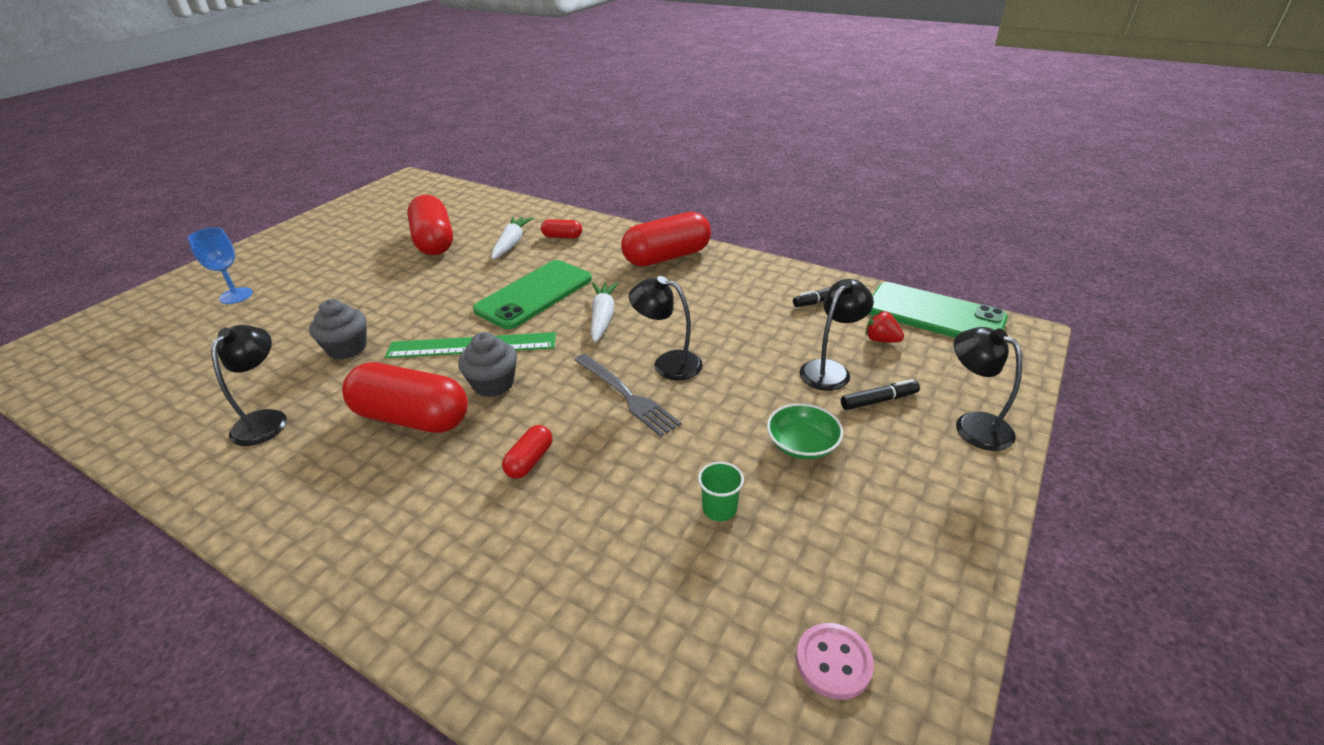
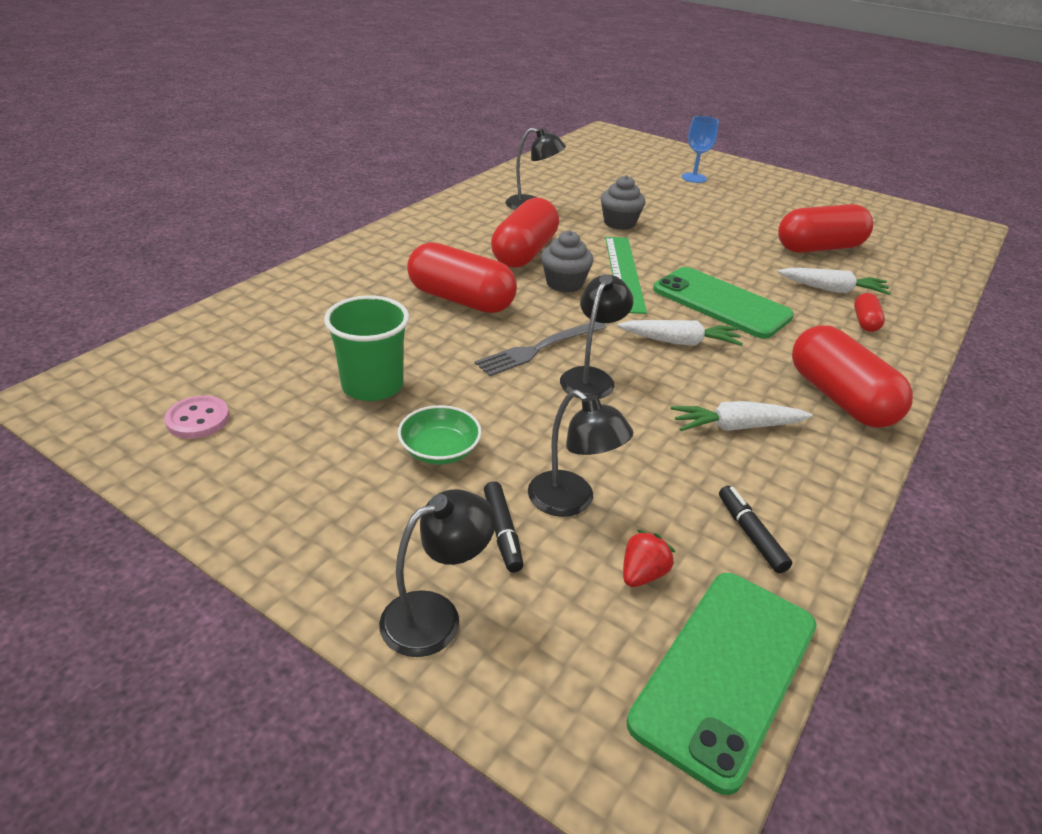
camera: 90 degrees right, 0 degrees up
(530, 461) = (461, 300): red capsule -> red capsule, size x2.14
(714, 298) = (736, 427): none -> white carrot
(719, 509) = (372, 385): green cup -> green cup, size x1.94

